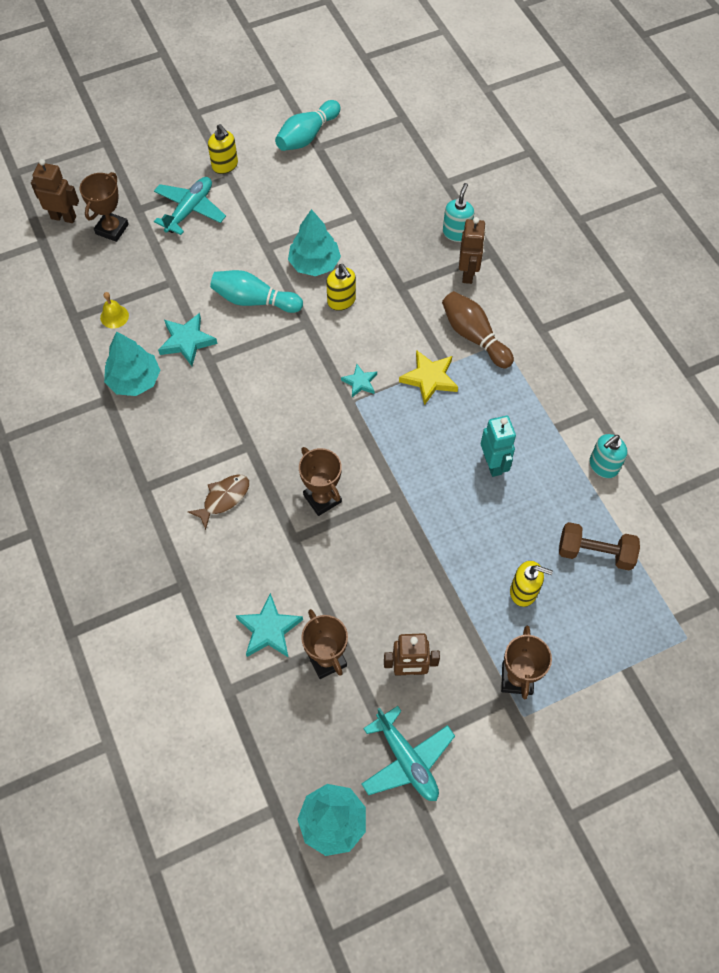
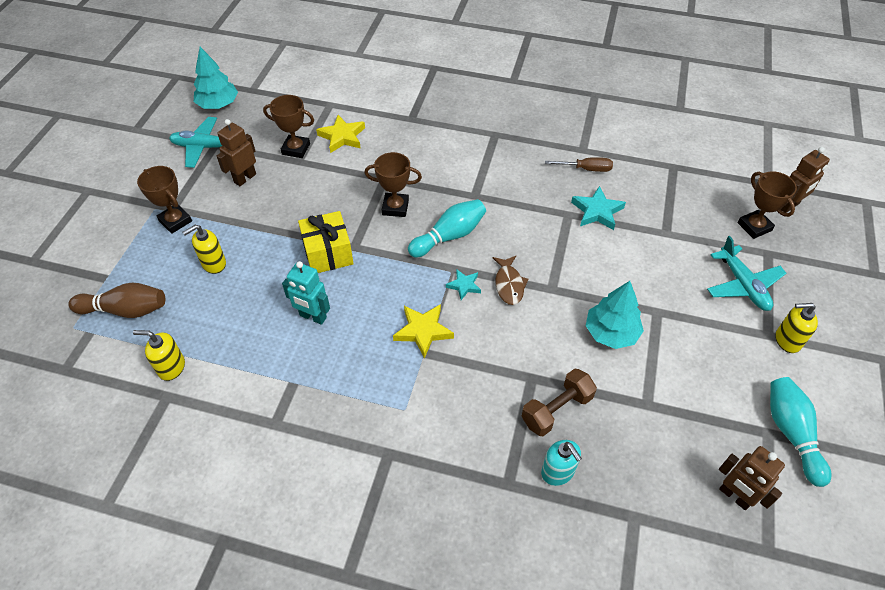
camera: 130 degrees right, 10 degrees down
(114, 316) = (656, 186): yellow bell -> none
(135, 380) = (586, 169): turquoise tree -> brown screwdriver
(223, 498) = (448, 163): brown fish -> brown fish (509, 284)
(254, 300) = (603, 270): turquoise bowling pin -> turquoise bowling pin (449, 236)
(269, 629) = (342, 137): turquoise star -> yellow star
(341, 301) = (554, 325): yellow soap dispenser -> yellow soap dispenser (171, 367)
(424, 508) = (328, 253): none -> yellow gift
(468, 273) = (501, 443): brown robot -> brown robot (734, 496)
(474, 336) = (431, 393): brown bowling pin -> brown bowling pin (125, 310)
(595, 553) = (184, 324): brown dumbbell -> brown dumbbell (556, 409)
(603, 466) = (229, 387): turquoise soap dispenser -> none

